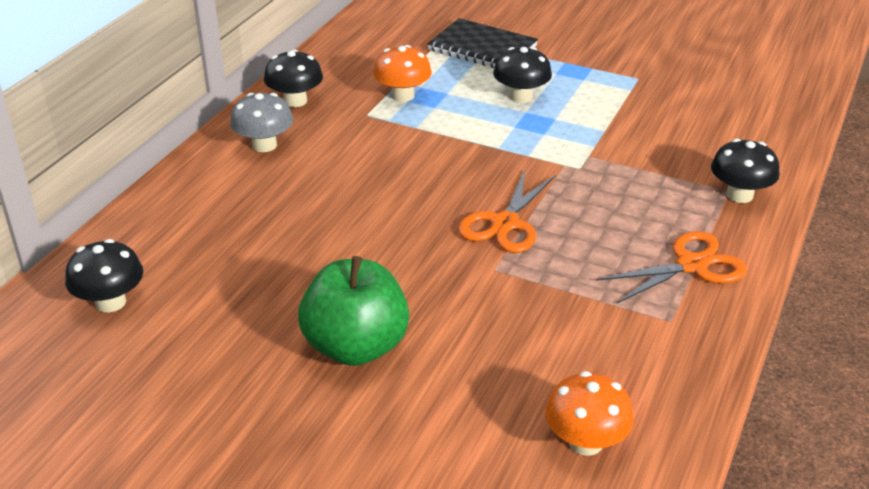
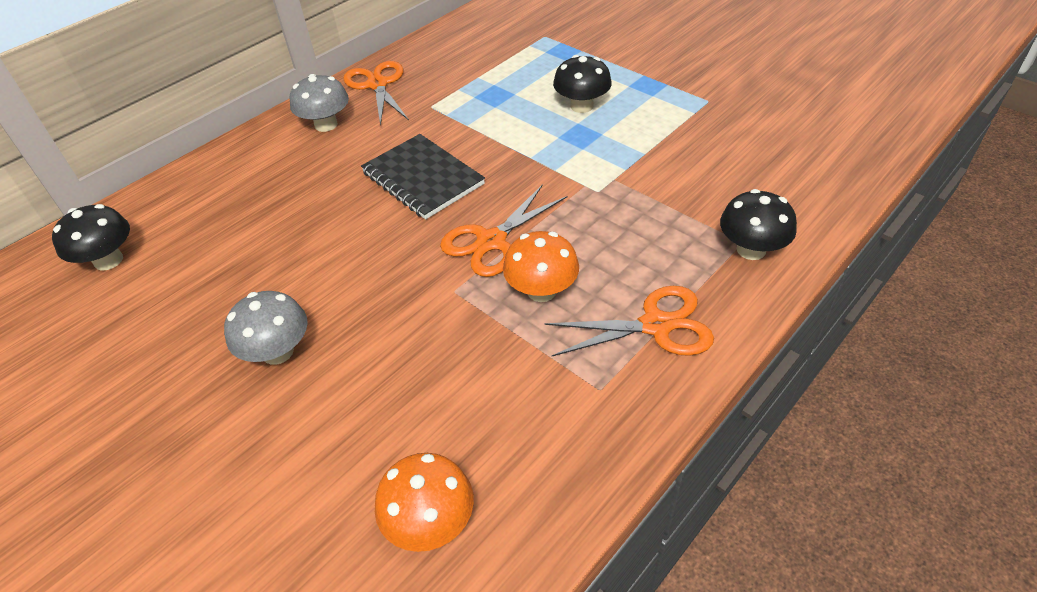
camera: 20 degrees right, 10 degrees up
(295, 101) = (377, 85): black mushroom -> orange scissors
(356, 347) = (278, 352): green apple -> grey mushroom
(402, 96) = (473, 91): orange mushroom -> orange mushroom (541, 291)
(482, 48) = (572, 51): black notebook -> black notebook (423, 178)

